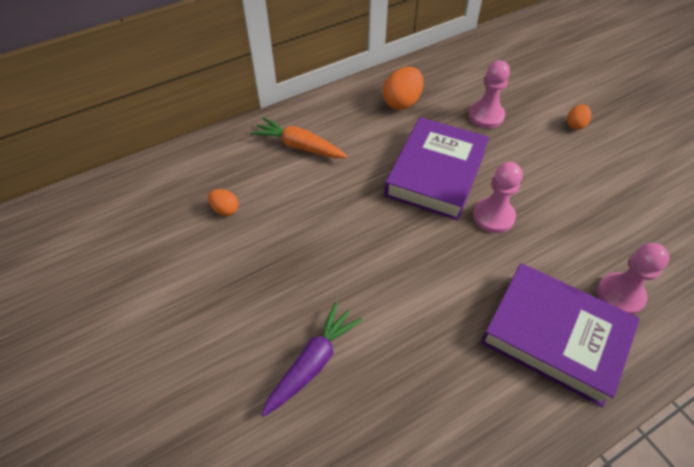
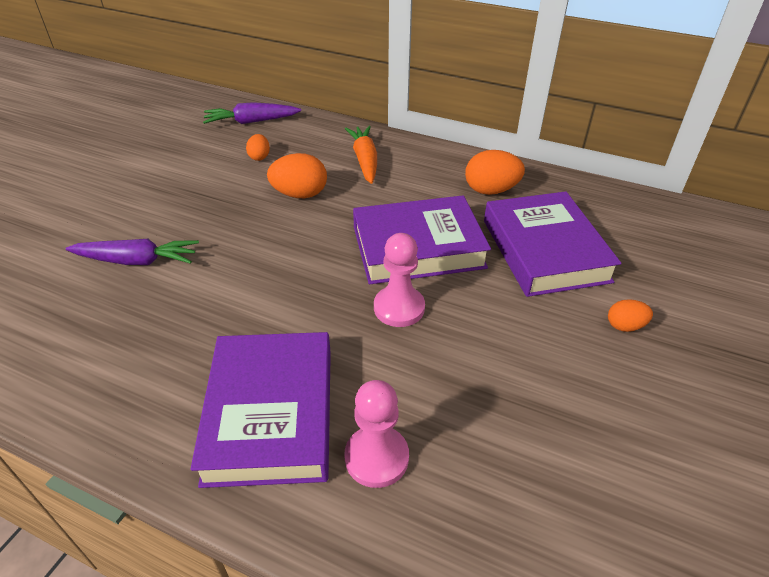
camera: 55 degrees right, 10 degrees down
(155, 189) = (251, 121): none -> purple carrot
(310, 208) = (300, 194): none -> orange egg
(486, 116) = (544, 250): pink pawn -> purple book

